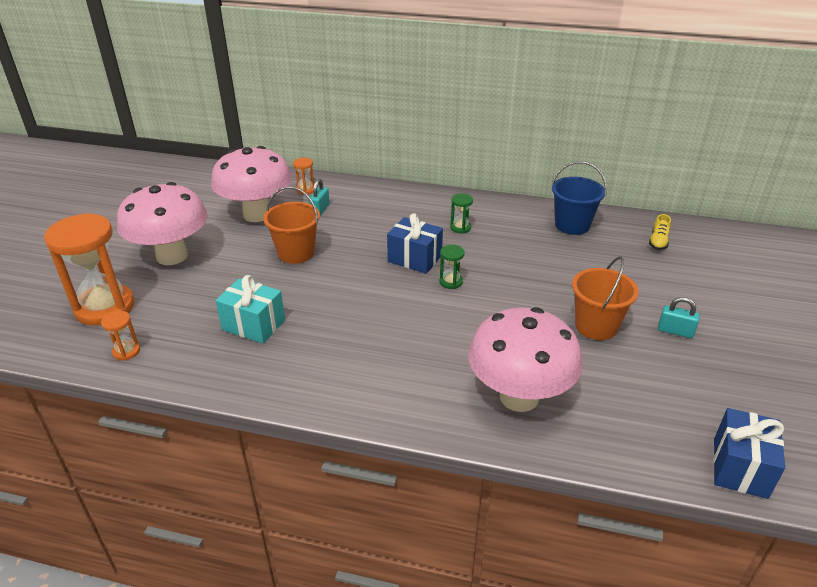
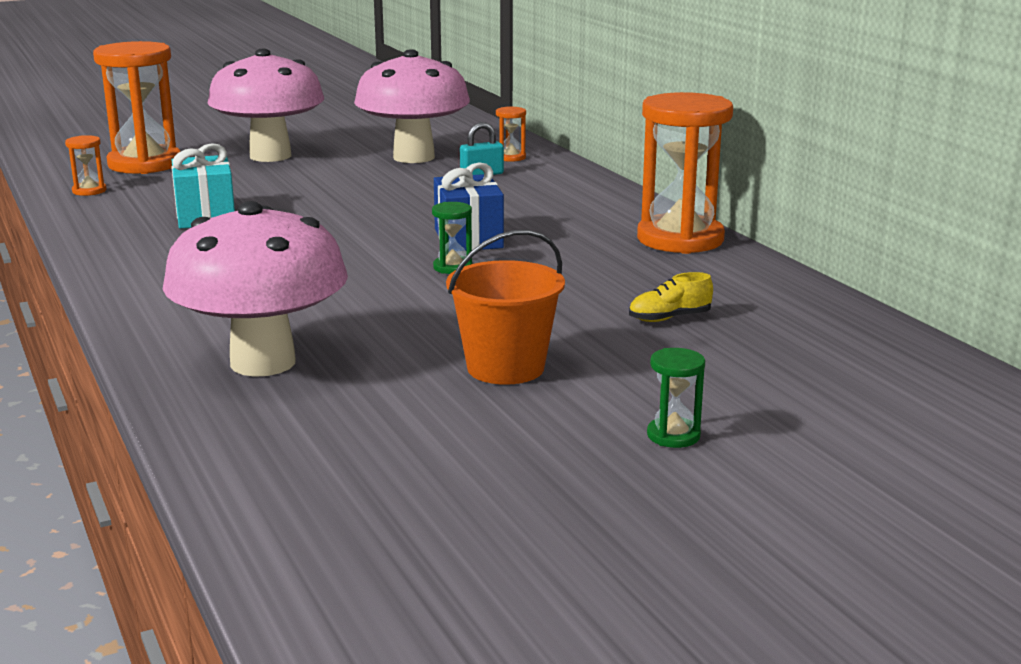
camera: 50 degrees right, 15 degrees down
(296, 253) = (370, 191): orange bucket -> none
(460, 228) = (593, 239): green hourglass -> green hourglass (673, 435)
(489, 208) = (680, 239): none -> orange hourglass
(572, 225) = (752, 292): blue bucket -> none
(658, 242) = (842, 355): yellow shoe -> yellow shoe (669, 318)
(675, 331) = (594, 422): turquoise padlock -> none
(740, 467) = (303, 541): blue gift -> none

